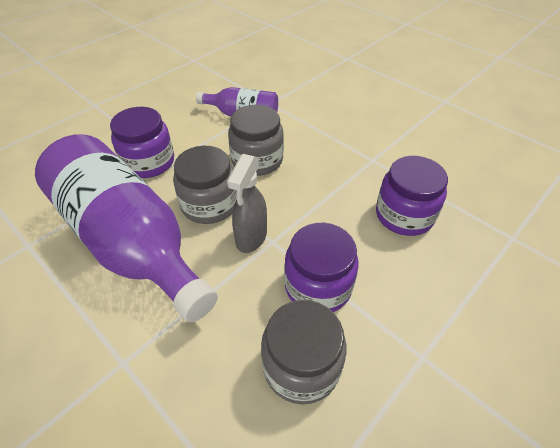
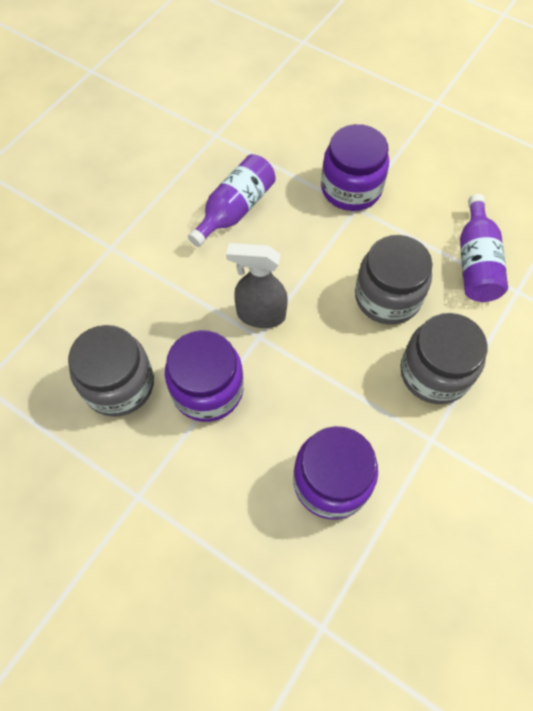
camera: 80 degrees right, 15 degrees up
(130, 241) = (235, 209): purple bottle -> purple bottle, size x0.48
(209, 204) = (299, 264): grey jar -> grey jar (434, 373)

